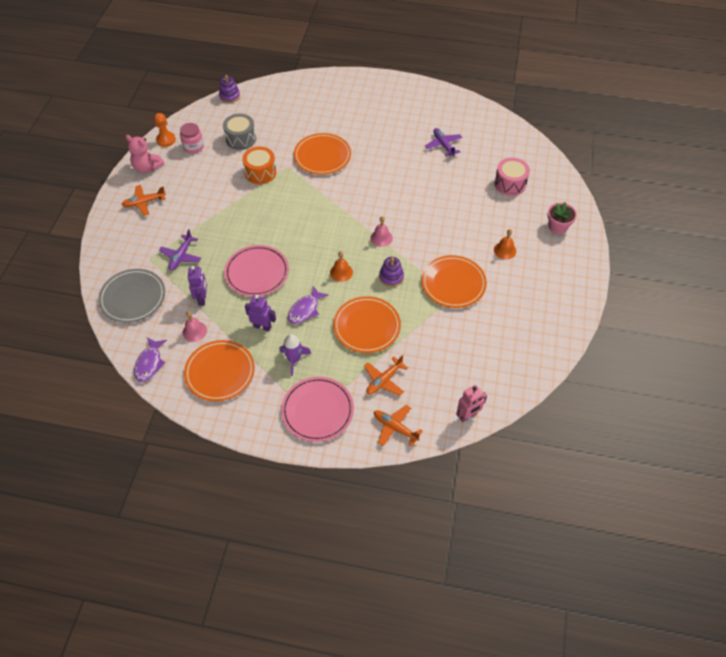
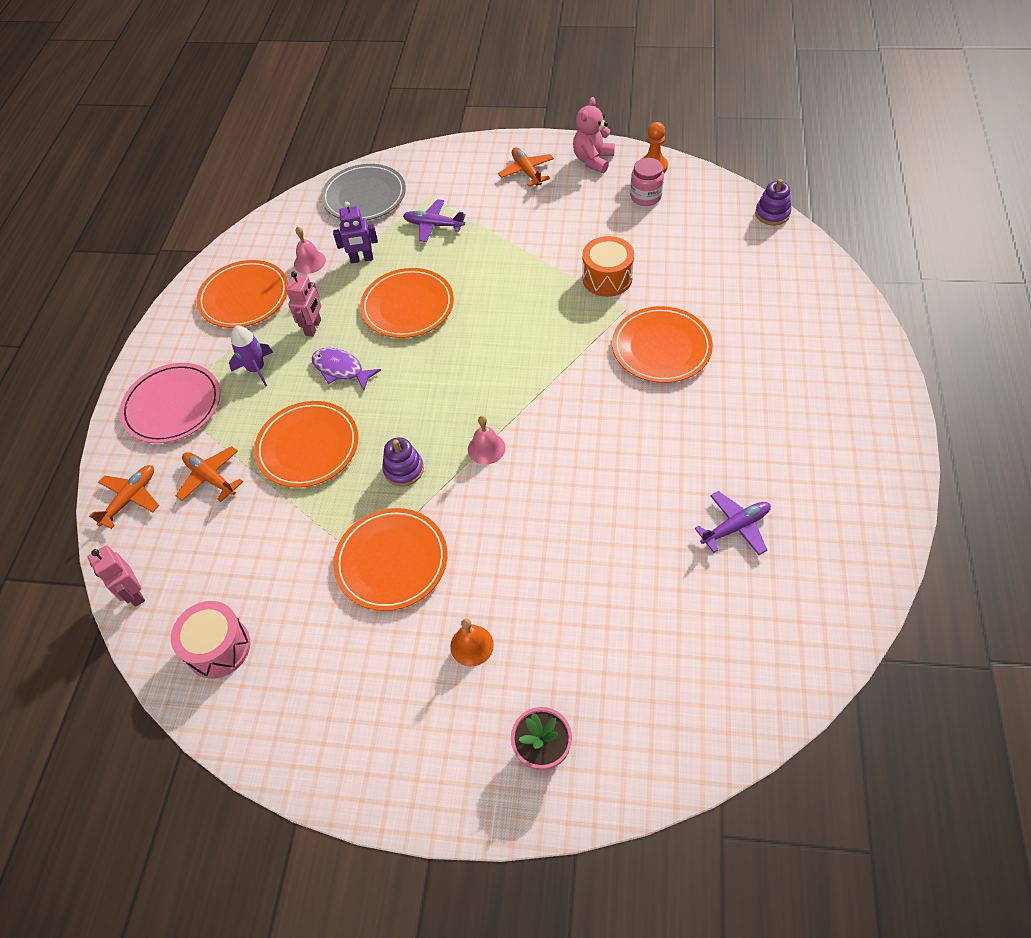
camera: 90 degrees right, 0 degrees up
(149, 363) = (264, 232): purple fish -> none
(241, 139) = (676, 244): grey drum -> none
(257, 273) = (407, 306): pink plate -> orange plate
(262, 326) = (313, 327): purple robot -> pink robot
(341, 272) = (411, 403): orange bell -> none
(510, 184) = (650, 654): pink drum -> pink drum (218, 647)

